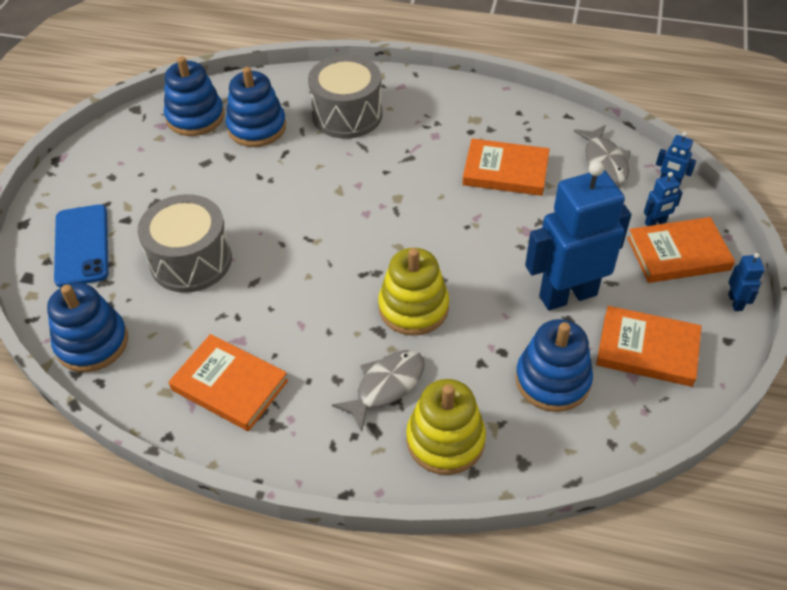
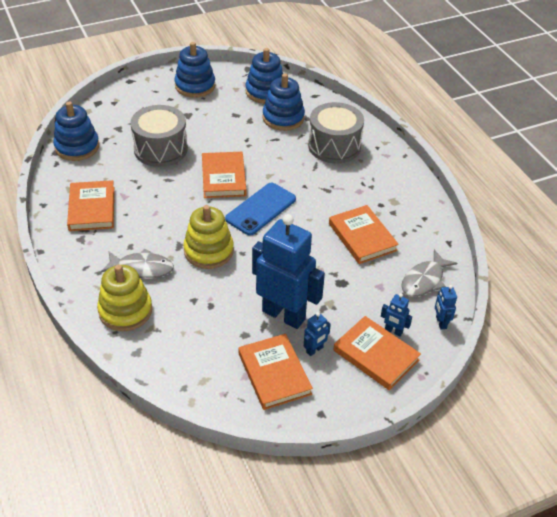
camera: 50 degrees right, 5 degrees down
(82, 245) = (134, 107): blue phone -> blue phone (261, 209)
(303, 230) = (223, 177): none -> orange book
(552, 380) = (208, 338): blue stacking toy -> blue stacking toy (195, 86)
(735, 302) = (360, 404): blue robot -> blue robot (314, 350)

